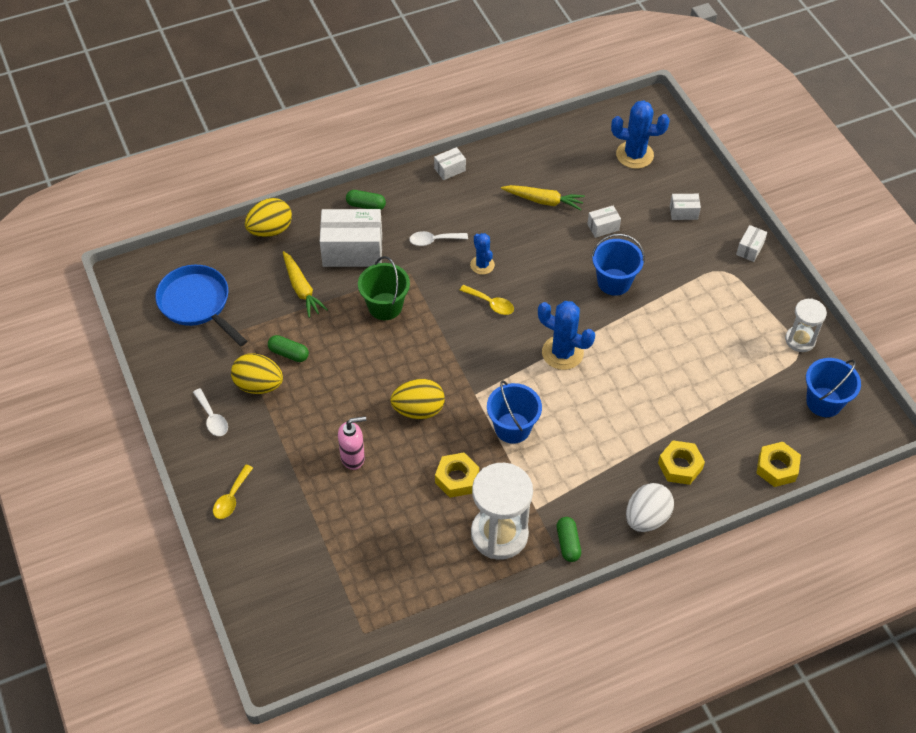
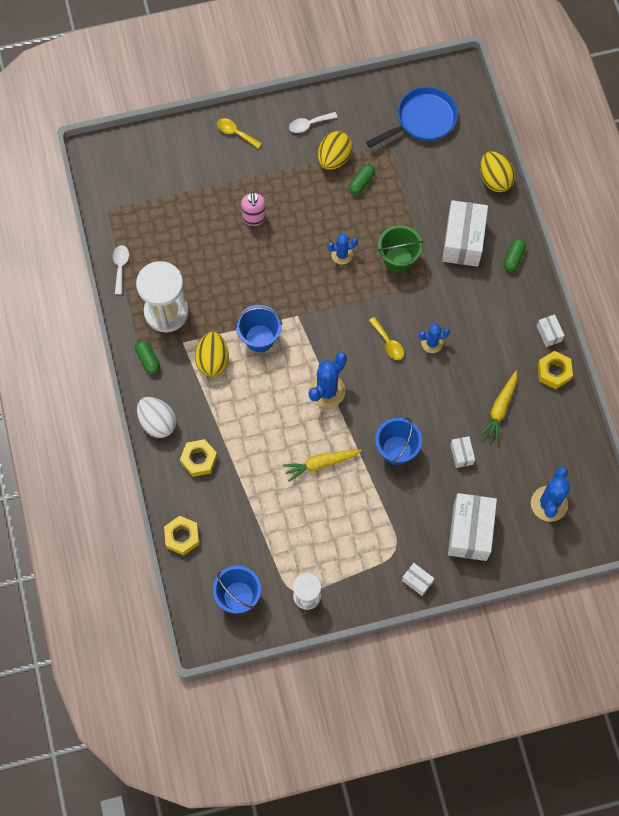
camera: 100 degrees right, 15 degrees up
(301, 289) = (426, 198): yellow carrot -> yellow carrot (321, 464)
(388, 361) = (342, 255): none -> blue cactus
(418, 410) = (290, 271): yellow egg -> yellow egg (213, 360)
(434, 240) = (465, 308): white spoon -> white spoon (120, 267)
(456, 478) = (221, 289): yellow nut -> yellow nut (554, 372)
(491, 303) = (388, 343): yellow spoon -> yellow spoon turned 75 degrees counterclockwise
(568, 543) = (148, 359): green capsule -> green capsule turned 60 degrees clockwise
(683, 212) = (470, 531): white box -> white box, size x2.15

